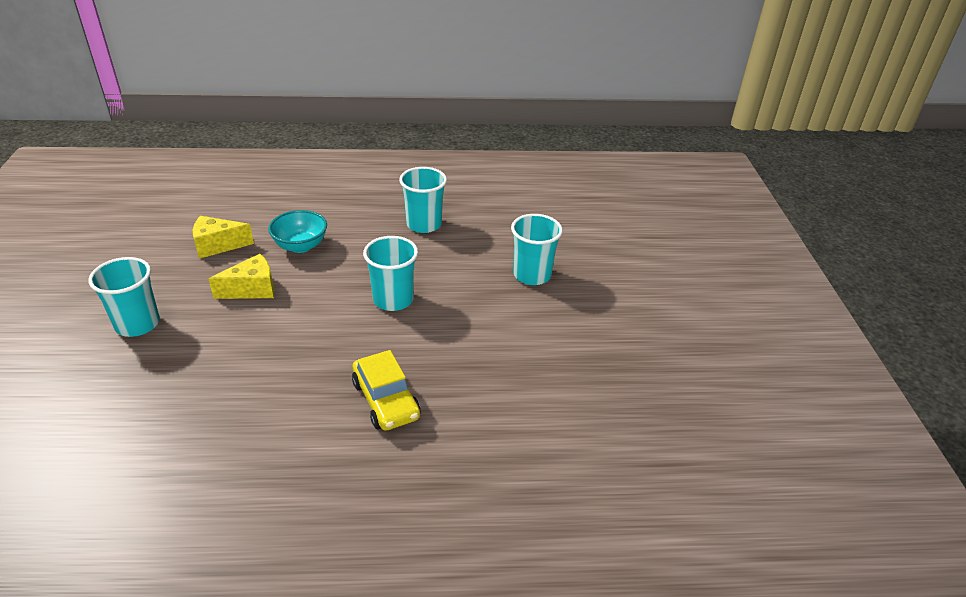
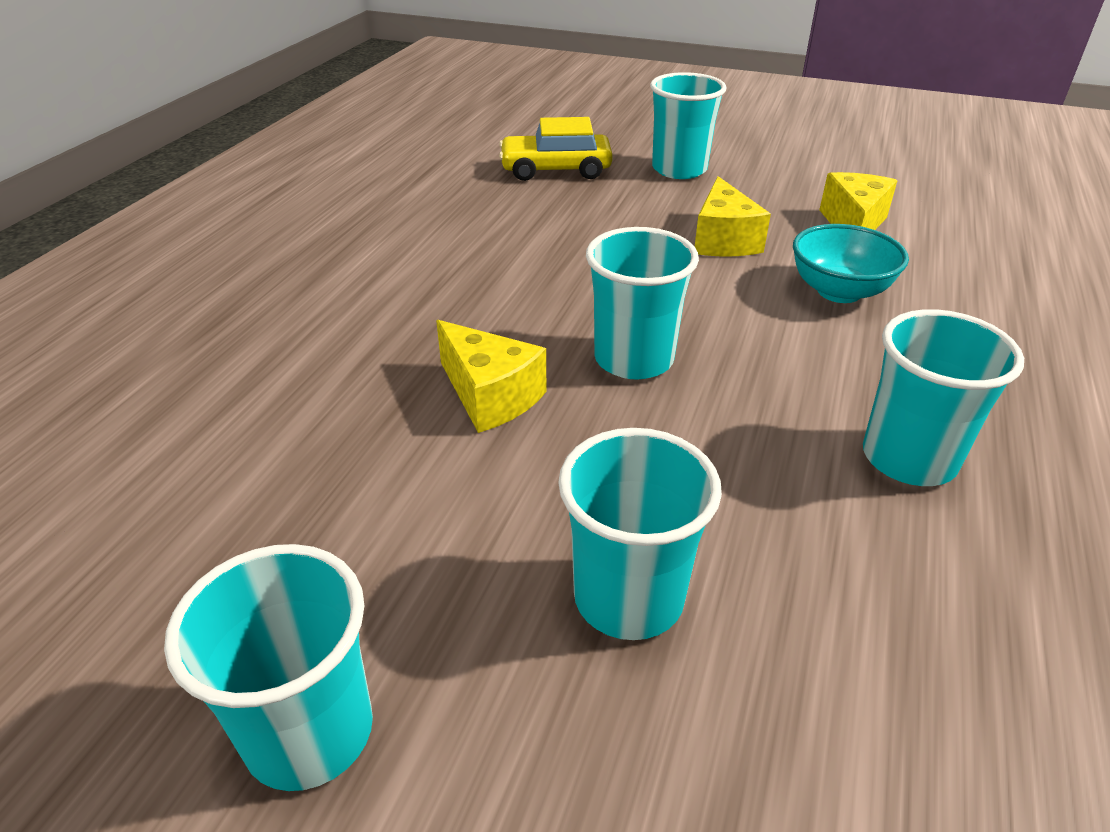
camera: 115 degrees right, 0 degrees up
(386, 400) = (399, 309): yellow car -> yellow car (555, 170)
(446, 338) = (490, 396): none -> yellow cheese
(627, 325) = (309, 732): none -> turquoise cup

